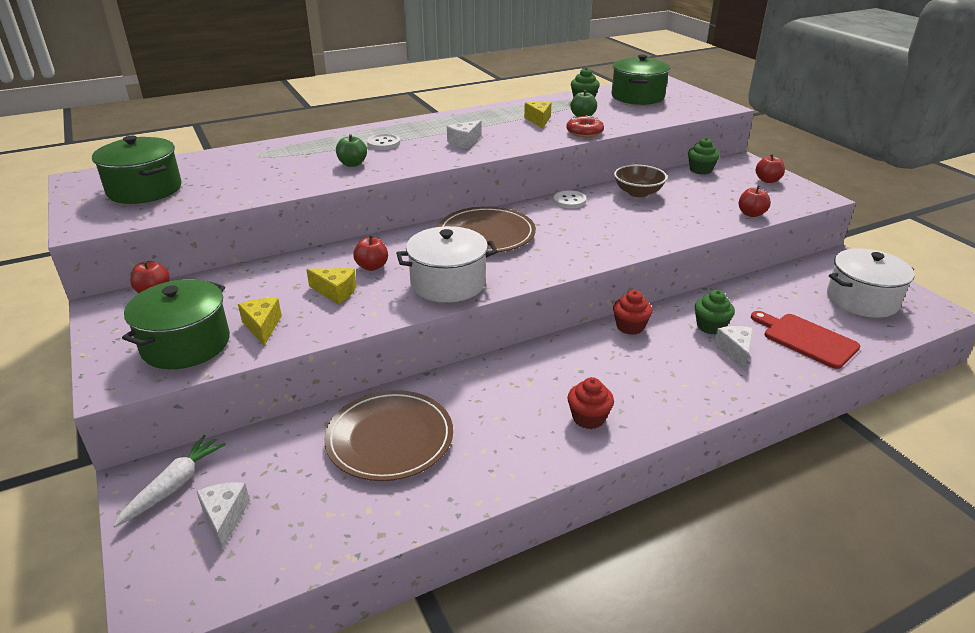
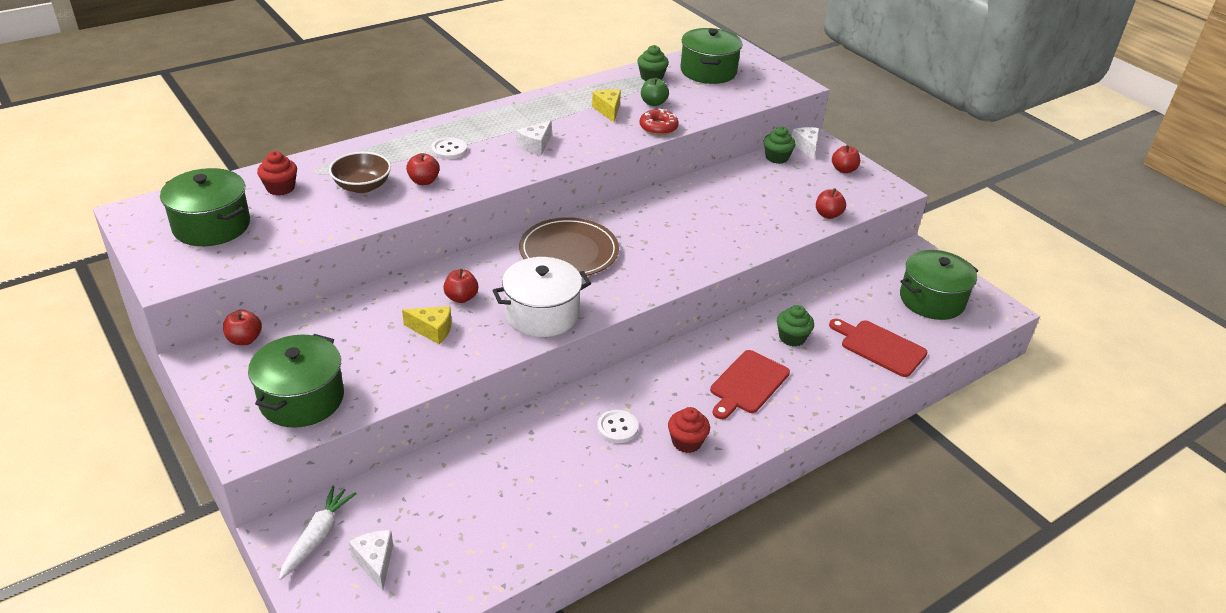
camera: 10 degrees left, 5 degrees up
(262, 326) = (371, 374): yellow cheese -> none
(352, 164) = (424, 181): green apple -> red apple
(390, 438) = (507, 475): brown plate -> none
(569, 201) = (647, 204): white button -> white button (617, 428)
(630, 327) = (716, 342): red cupcake -> red cupcake (280, 188)
(638, 193) = (715, 191): brown bowl -> brown bowl (362, 186)
(660, 366) = (747, 384): none -> red cutting board
(735, 351) = (815, 364): white cheese -> white cheese (806, 147)
(862, 300) = (932, 300): white pot -> green pot

